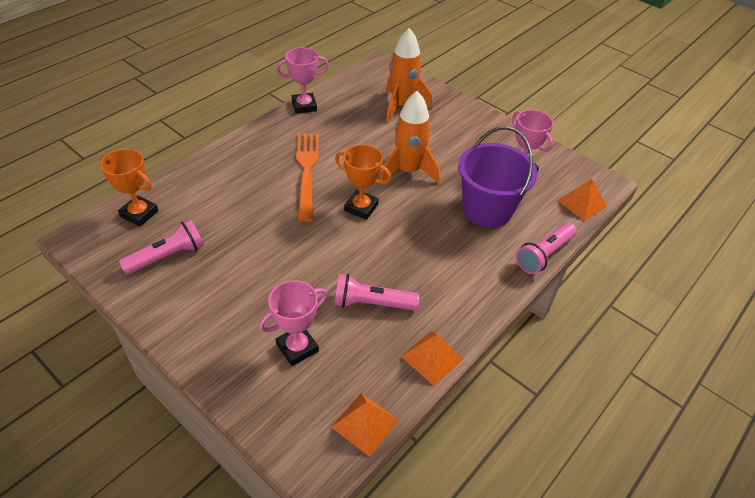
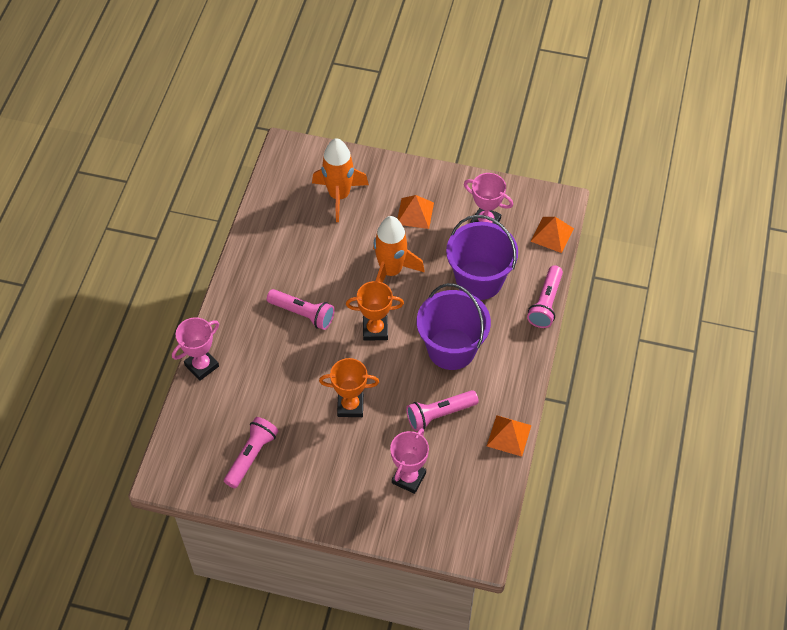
camera: 25 degrees left, 10 degrees up
(139, 214) = (194, 430): orange trophy -> orange trophy (350, 406)
(304, 106) = (248, 240): pink trophy -> pink trophy (201, 365)
(306, 170) = (303, 314): orange fork -> pink flashlight
(365, 423) = (492, 507): orange pyramid -> orange pyramid (415, 213)
(423, 252) = (451, 349): none -> purple bucket

